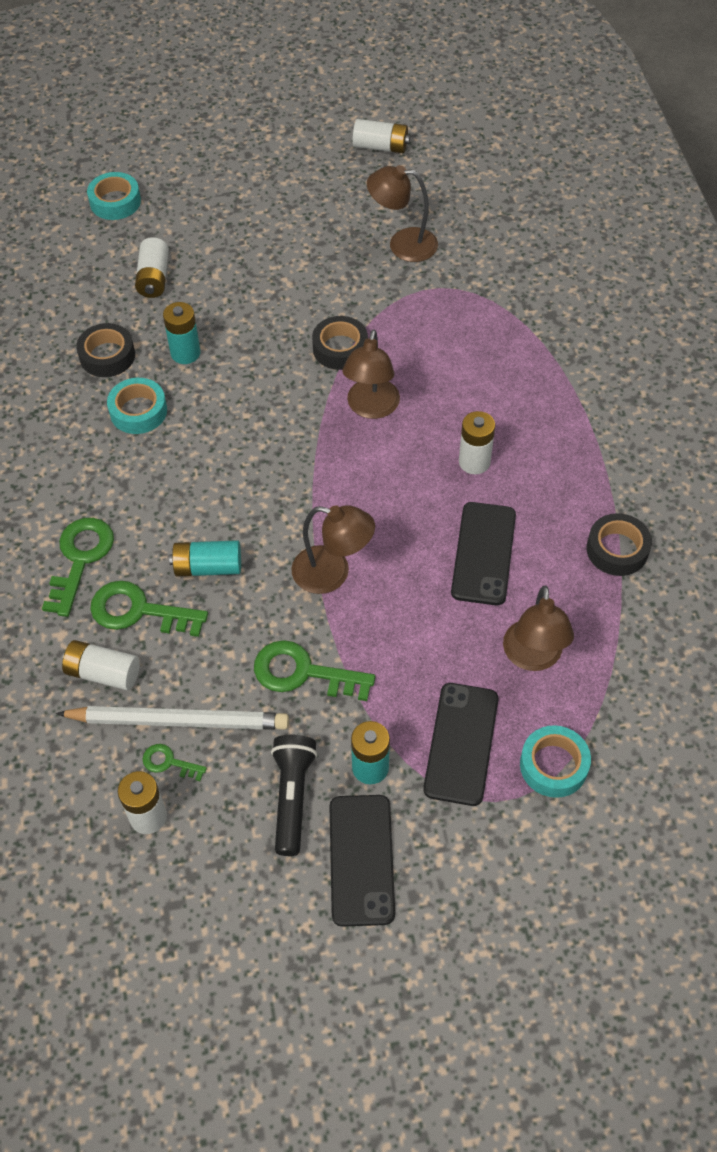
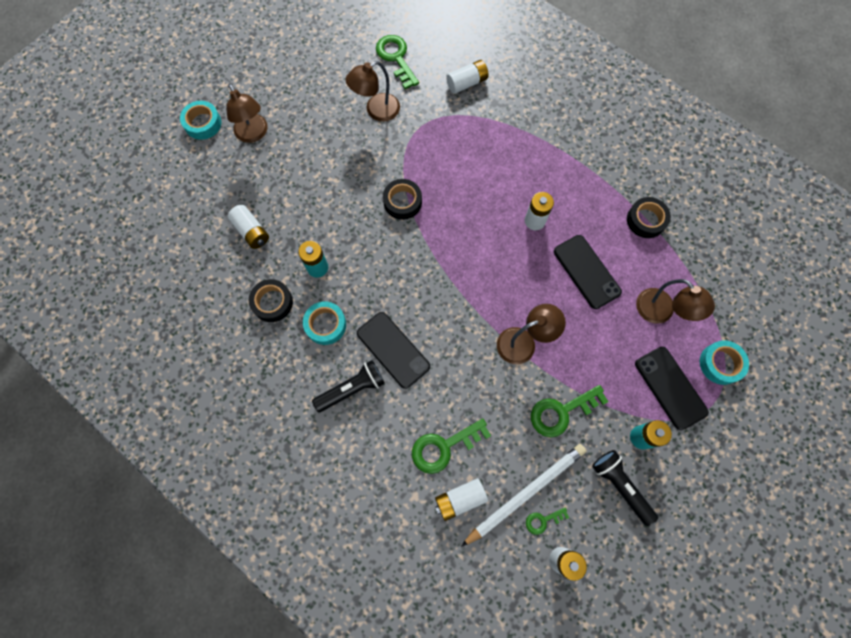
camera: 40 degrees left, 15 degrees up
(80, 559) = (381, 442): green key -> green key (396, 58)
(103, 488) = (352, 389): none -> black flashlight
(115, 202) = (177, 196): turquoise tape -> turquoise tape (203, 123)
(208, 567) = (456, 391): turquoise battery -> none
(361, 859) = (682, 490): black phone -> black phone (393, 350)
(371, 408) = (453, 227): brown lamp -> brown lamp (254, 134)
(380, 147) = (305, 54): white battery -> white battery (467, 83)

